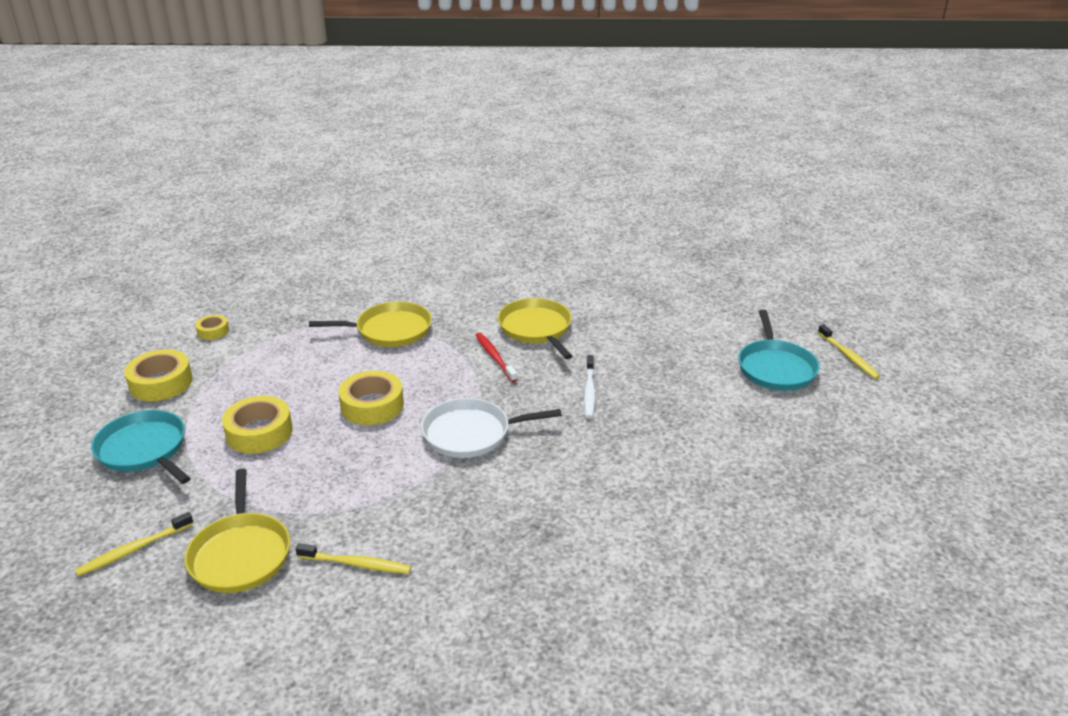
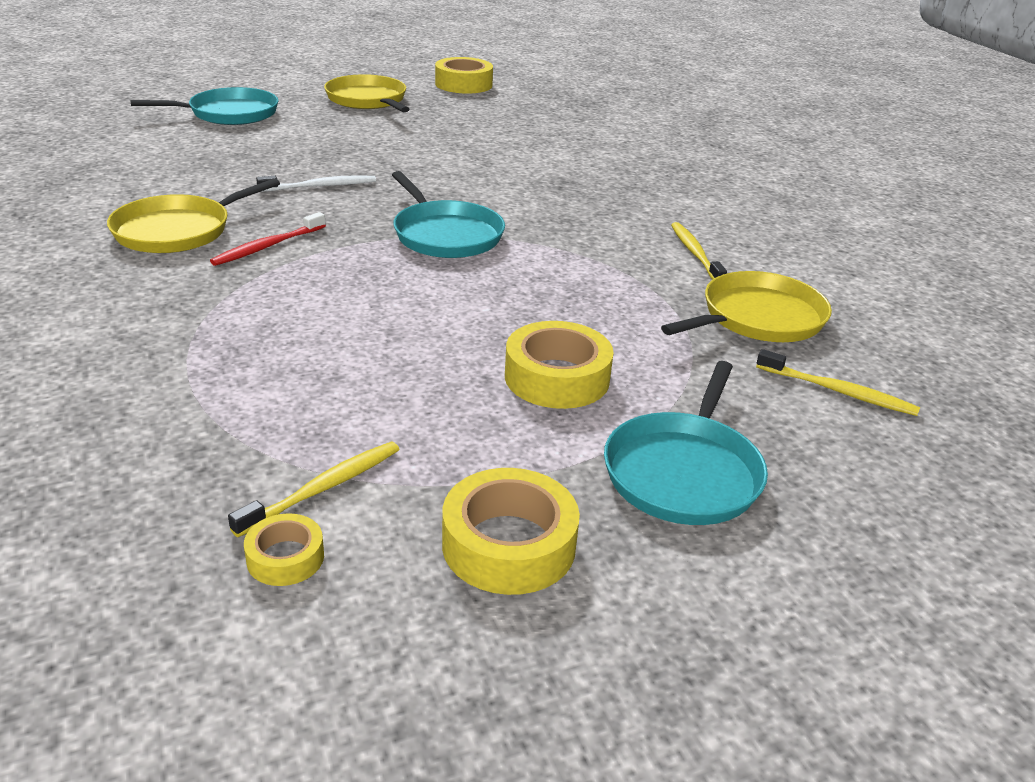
camera: 115 degrees left, 0 degrees up
(372, 405) = (432, 307): yellow tape -> yellow tape (463, 84)
(390, 330) = (215, 341): yellow pan -> yellow pan (368, 100)
(471, 433) = (445, 235): white pan -> turquoise pan
(848, 356) = (195, 89): yellow toothbrush -> yellow toothbrush (324, 488)

